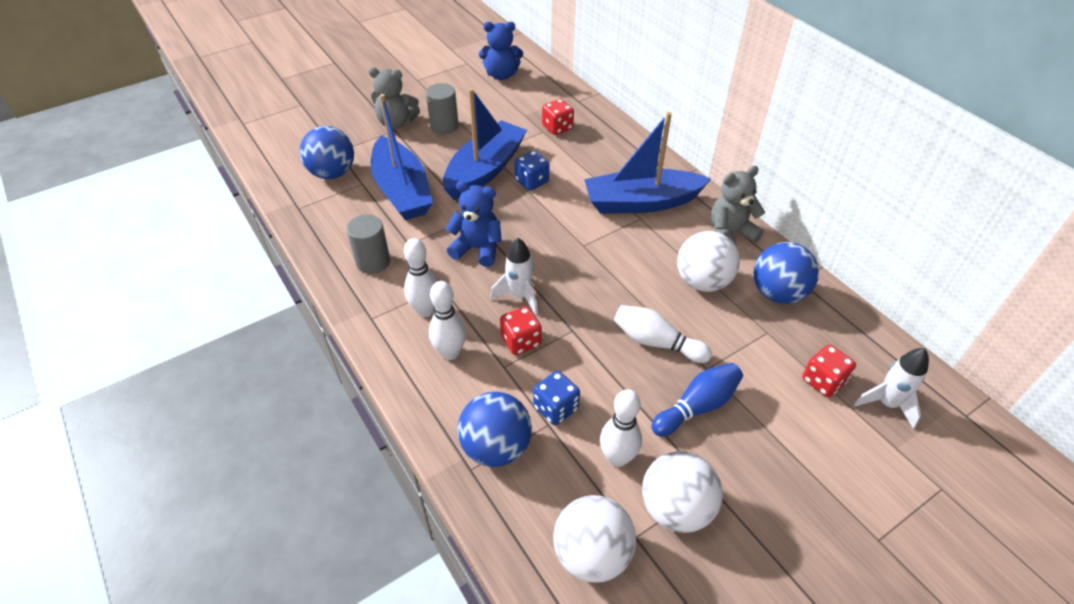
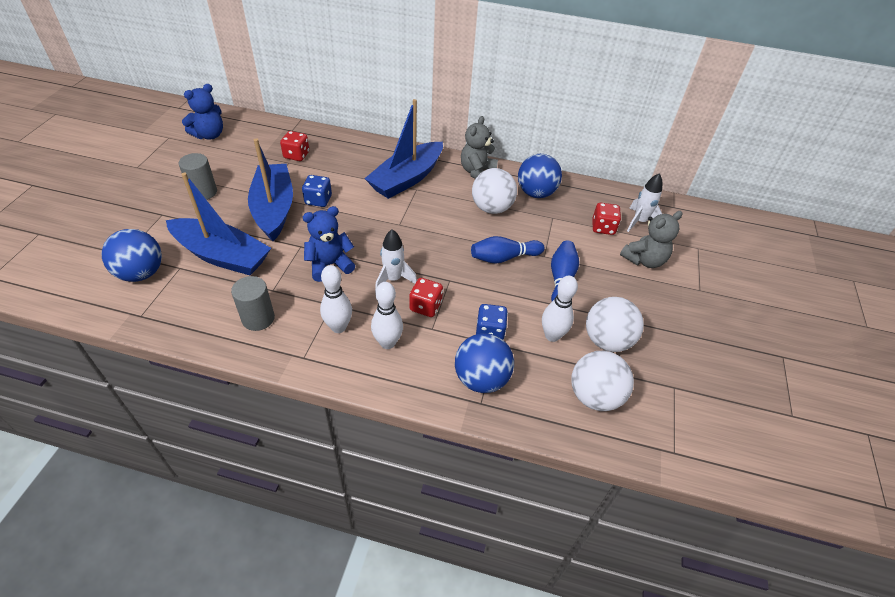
camera: 45 degrees left, 0 degrees up
(396, 123) = (156, 208): grey teddy bear -> grey teddy bear (644, 260)
(656, 342) = (503, 258): white bowling pin -> blue bowling pin

